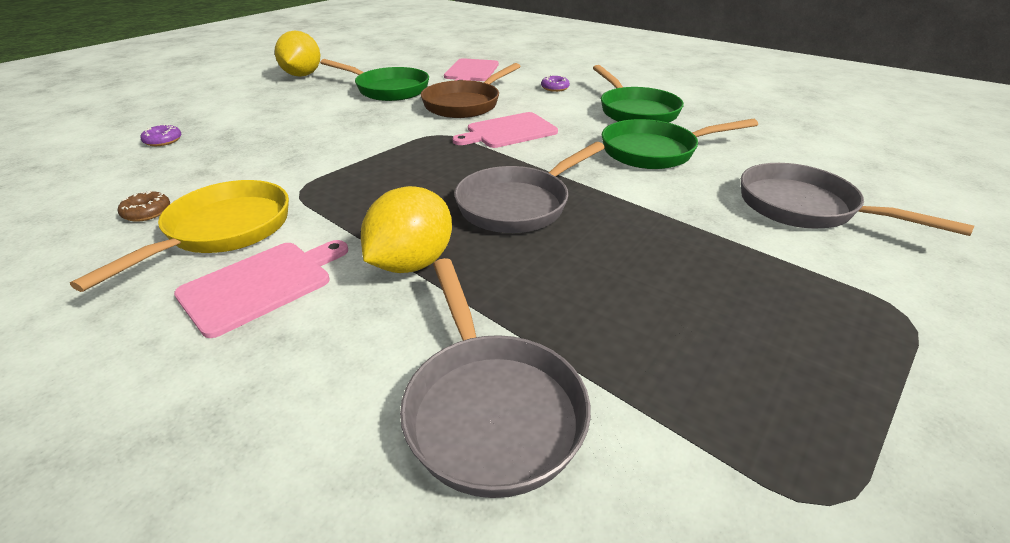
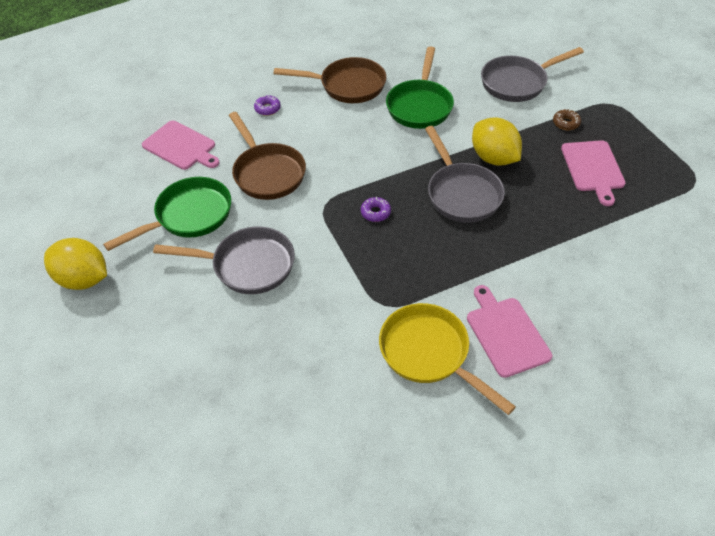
camera: 65 degrees left, 15 degrees up
(147, 212) = (376, 404): brown donut -> brown donut (566, 123)
(163, 141) = (218, 405): purple donut -> purple donut (375, 213)
(411, 263) = (509, 259): yellow lemon -> yellow lemon (493, 158)
(490, 408) = (632, 255): grey pan -> grey pan (247, 265)
(508, 131) = (343, 164): pink cutting board -> pink cutting board (593, 168)
(635, 111) = (347, 86): green pan -> brown pan

